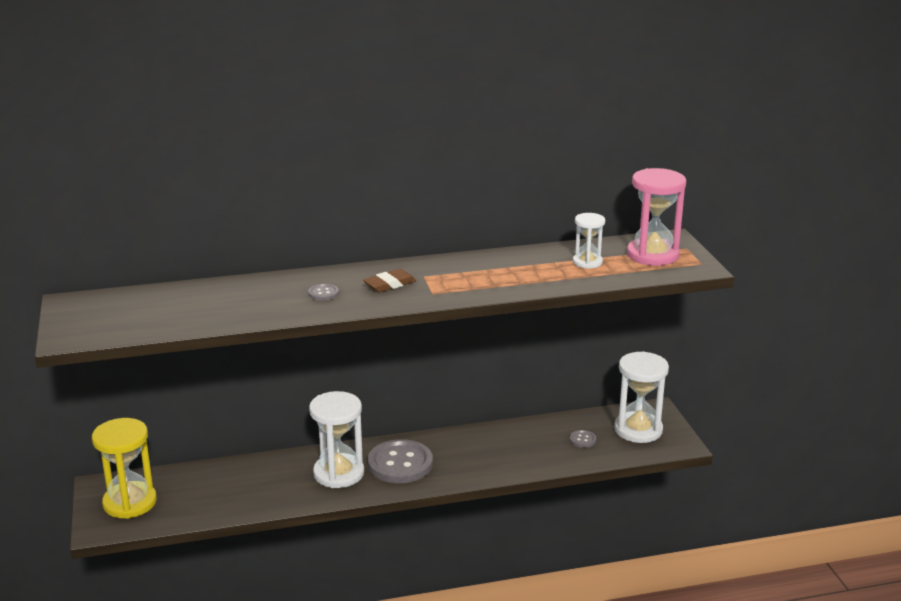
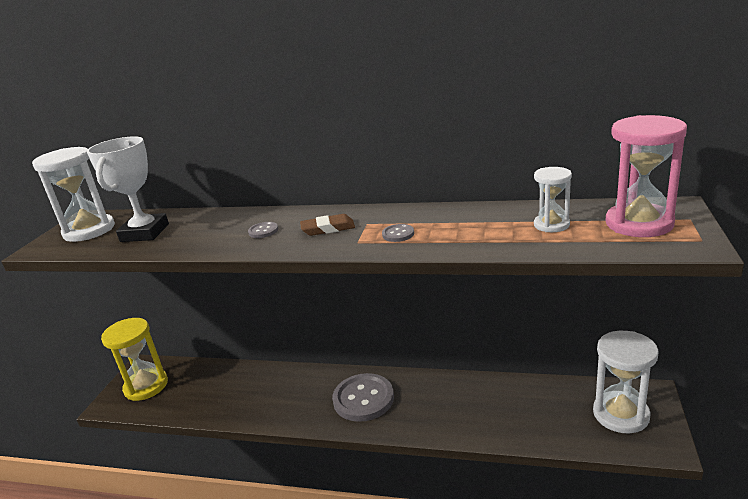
camera: 30 degrees right, 0 degrees up
(183, 309) = (145, 233): none -> white trophy
(338, 473) = (307, 396): white hourglass -> white hourglass (89, 230)
(582, 440) = (552, 413): grey button -> grey button (398, 234)

